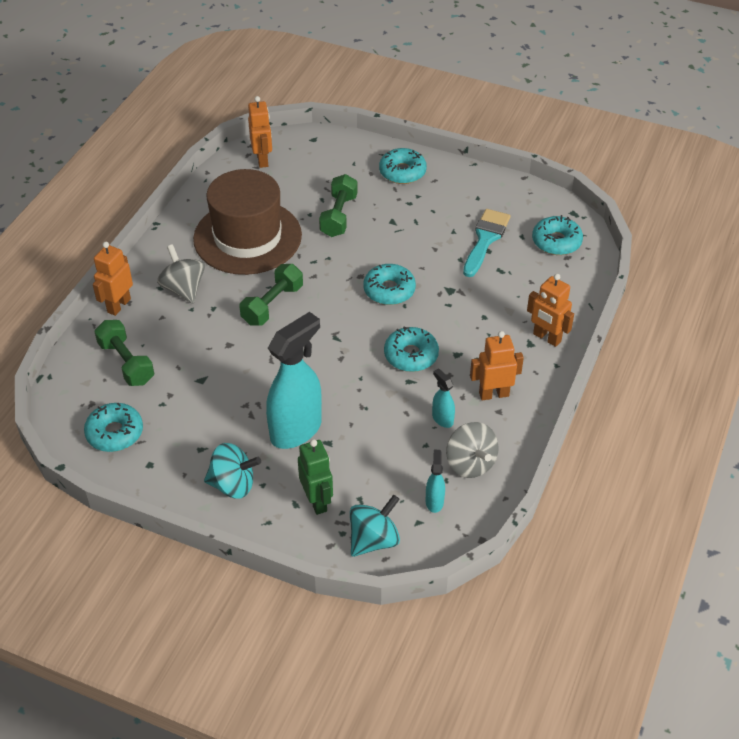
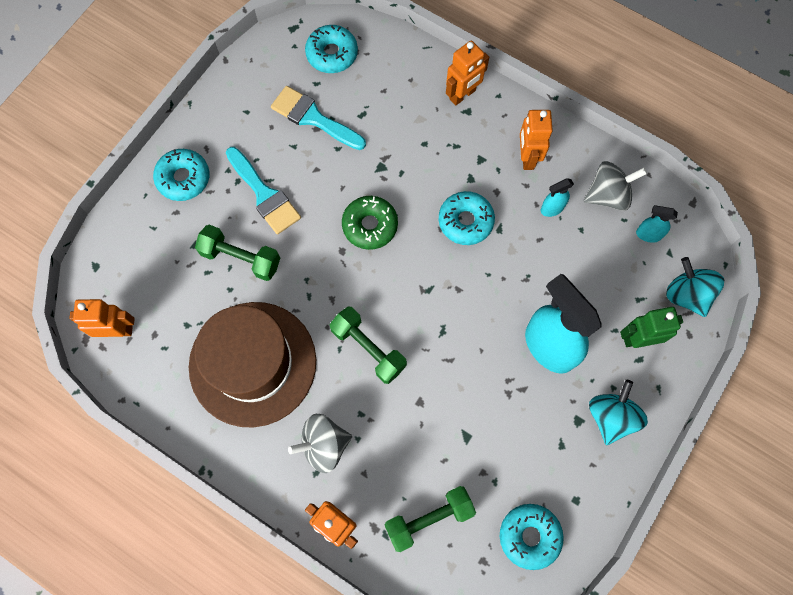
camera: 80 degrees left, 25 degrees up
(389, 290) = (370, 225): turquoise donut -> green donut
(401, 220) = (264, 194): none -> turquoise brush

